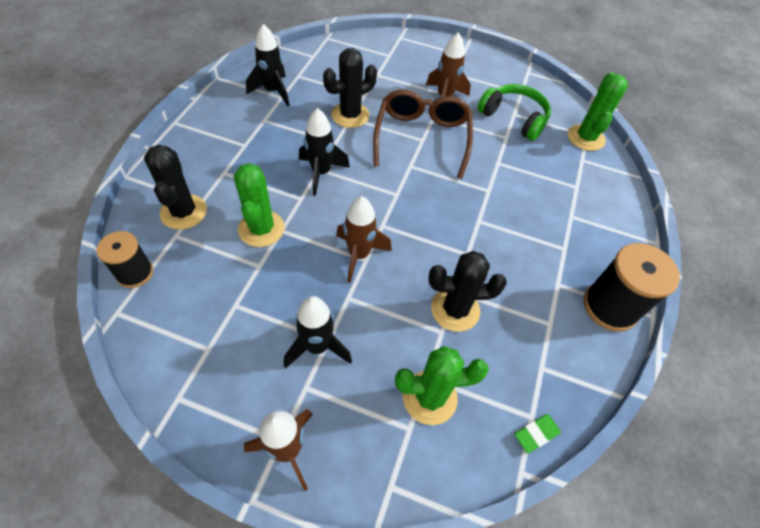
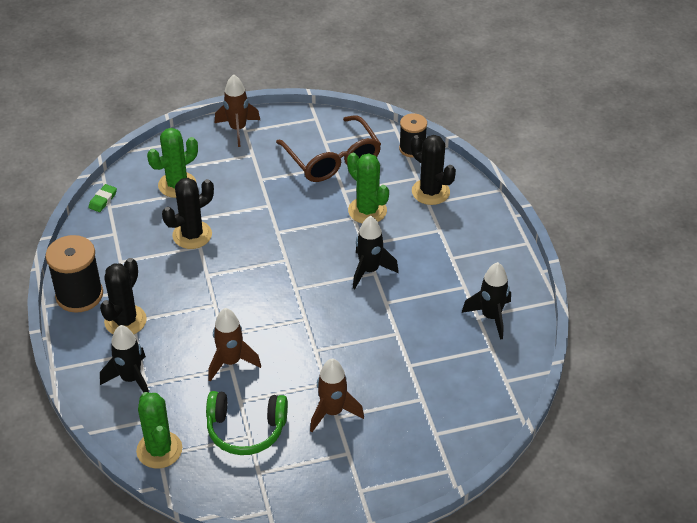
camera: 150 degrees right, 10 degrees down
(317, 347) = (263, 173): black rocket -> black rocket (131, 379)
(350, 115) = (400, 335): black cactus -> black cactus (125, 321)
(359, 255) = (284, 231): brown rocket -> brown rocket (231, 362)
(422, 139) = (316, 350): brown glasses -> brown glasses (332, 159)

